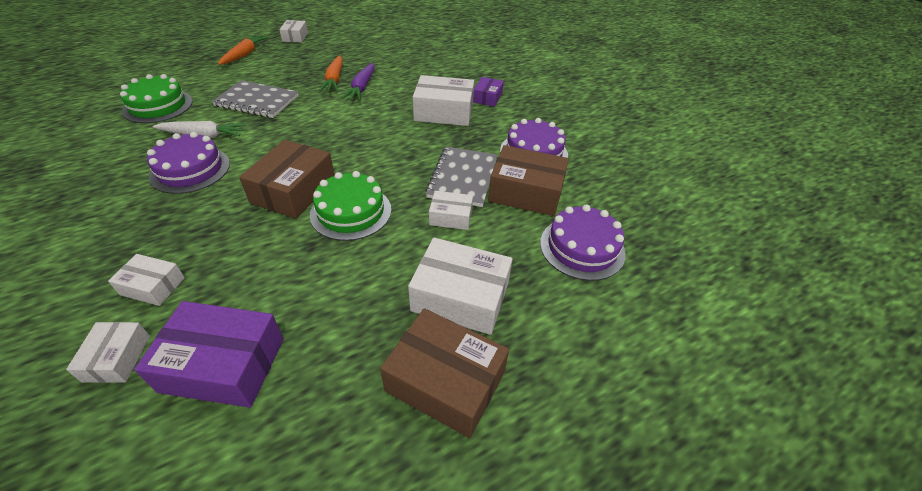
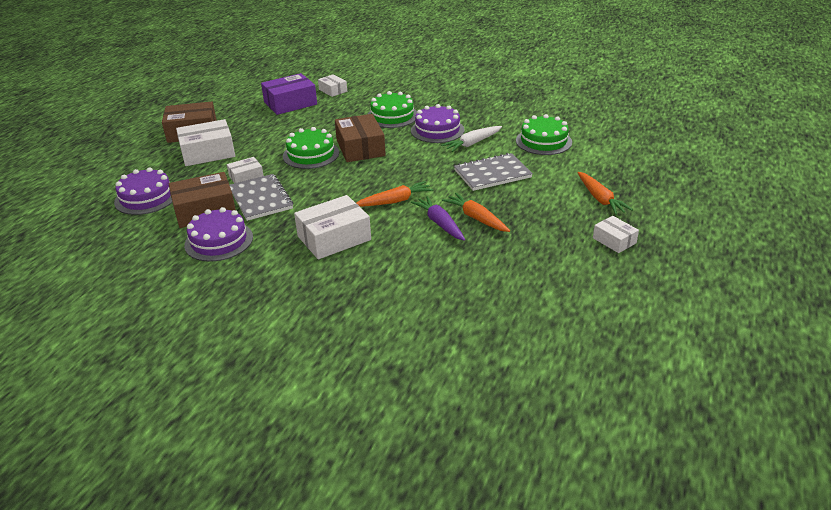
camera: 145 degrees right, 10 degrees down
(153, 286) = (358, 102): white box -> none
(177, 223) = (392, 116): none -> green cake
(361, 117) = (395, 201): none -> orange carrot
(487, 98) = (310, 274): purple box -> none

